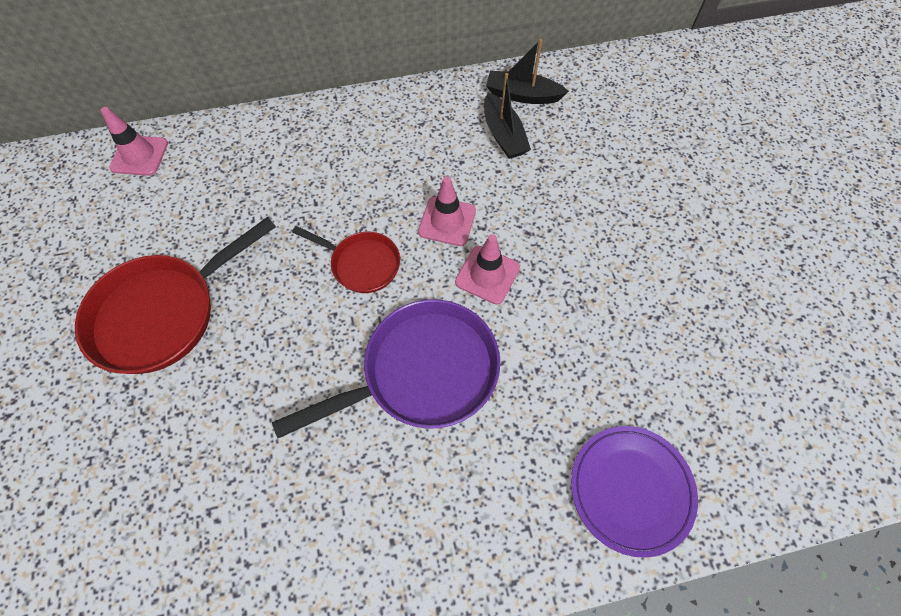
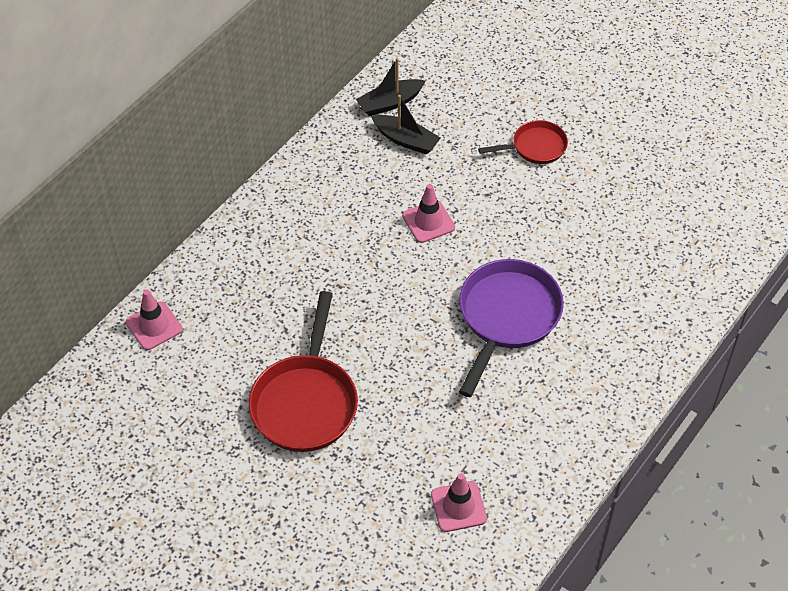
camera: 40 degrees left, 10 degrees down
(361, 264) = (402, 284): red pan -> red pan (535, 147)
(487, 275) = (488, 237): pink traffic cone -> pink traffic cone (458, 506)
(631, 489) = (676, 292): purple plate -> none

